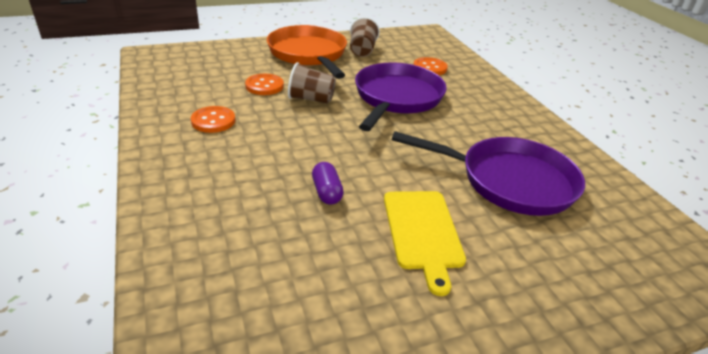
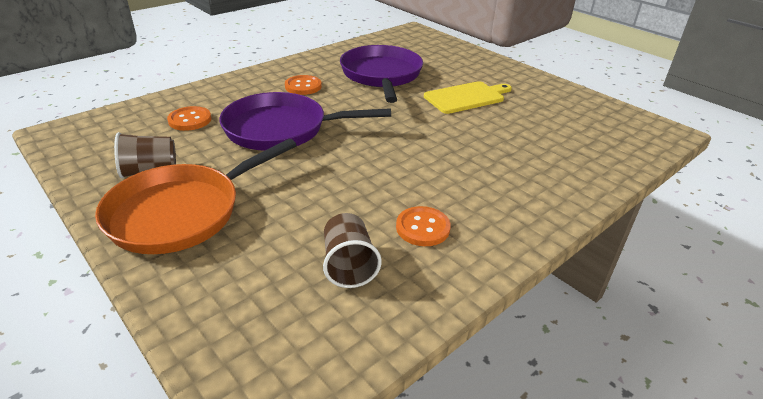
camera: 110 degrees left, 0 degrees up
(264, 86) = (310, 220): orange button -> orange button (303, 86)
(311, 99) = (321, 177): brown cup -> brown cup (348, 265)
(327, 192) = (465, 135): purple capsule -> none

